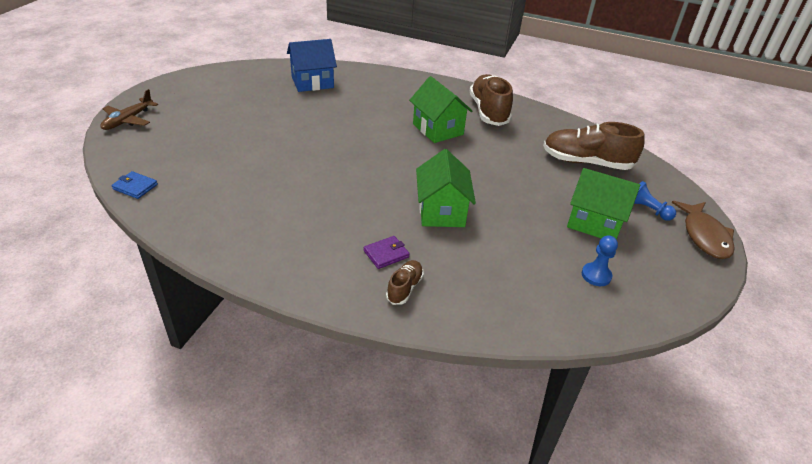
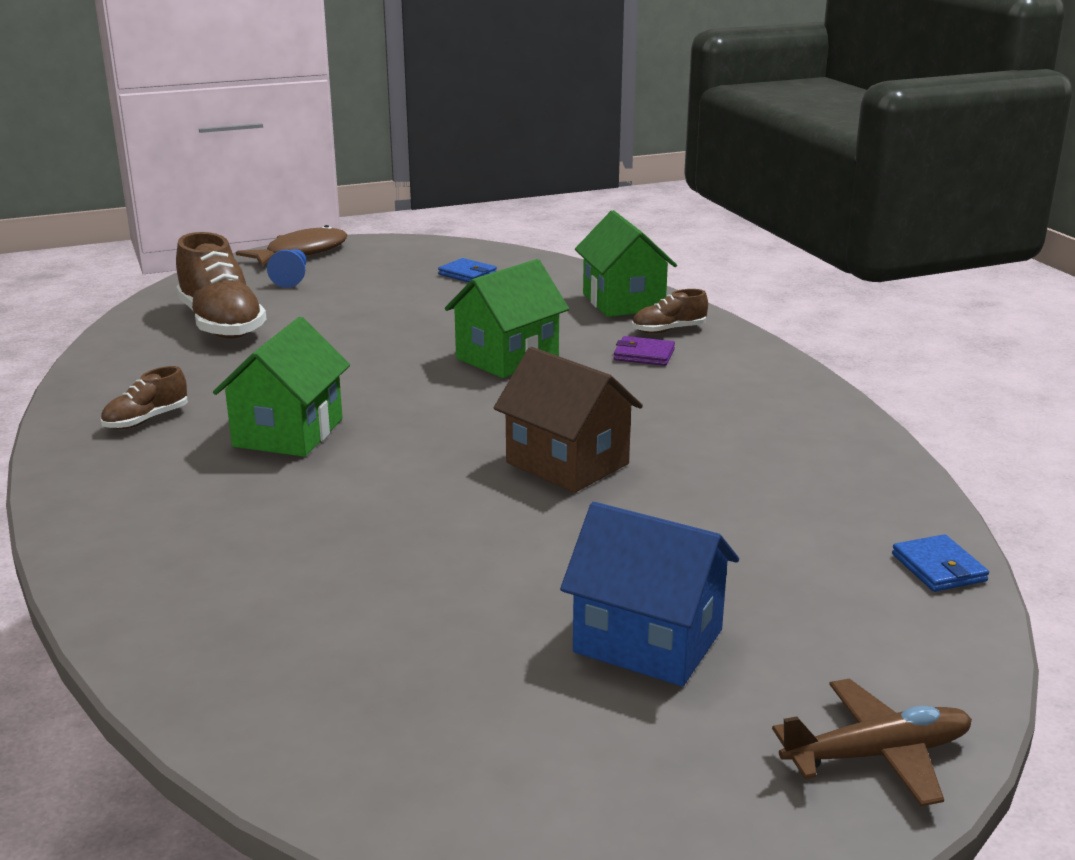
camera: 130 degrees left, 15 degrees down
(312, 82) = (291, 640): blue house -> blue house (648, 641)
(323, 165) = (567, 463): none -> brown house
(488, 111) = (146, 420): brown shoe -> brown shoe, size x0.50
(594, 222) = (370, 292): green house -> green house (623, 302)
(596, 275) = (467, 274): blue pawn -> blue wallet

